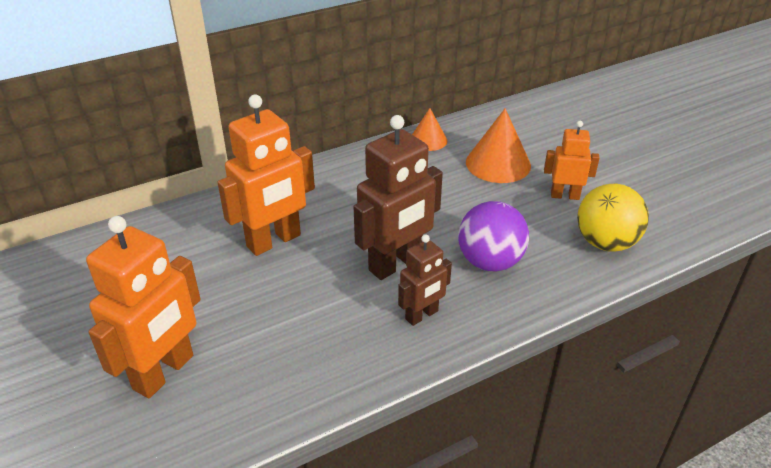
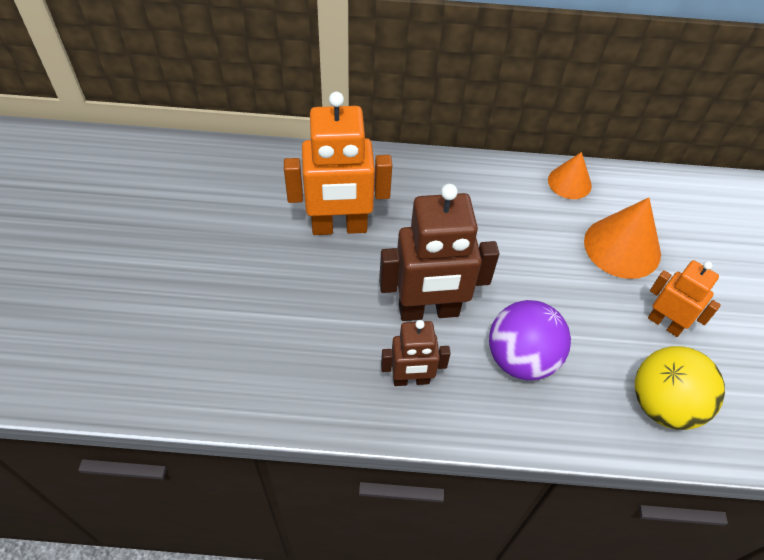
camera: 30 degrees right, 15 degrees up
(164, 372) = (166, 311): orange robot -> none

